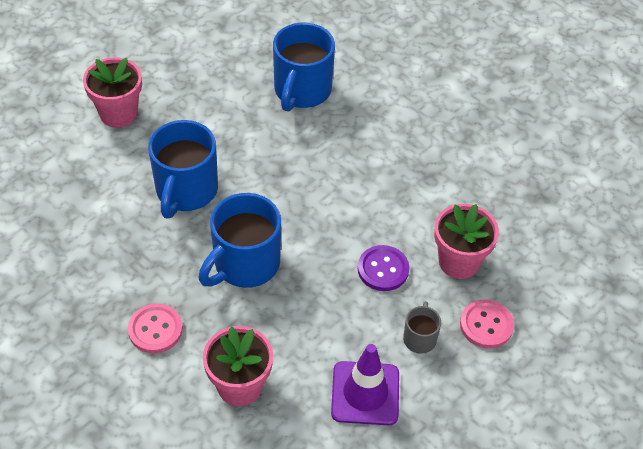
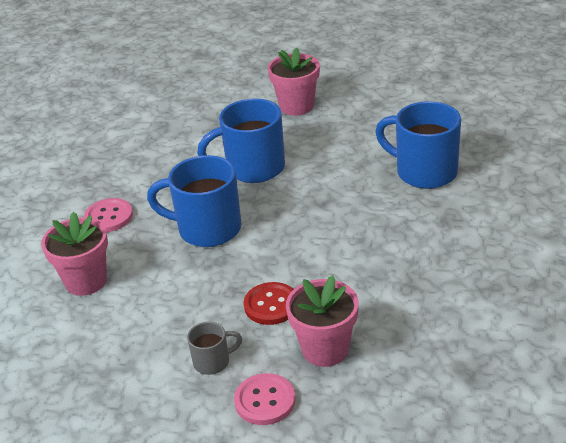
camera: 65 degrees right, 15 degrees down
(302, 91) = (424, 172): blue mug -> blue mug turned 45 degrees clockwise
(365, 393) = (127, 354): purple traffic cone -> none
(383, 269) = (271, 305): purple button -> red button

